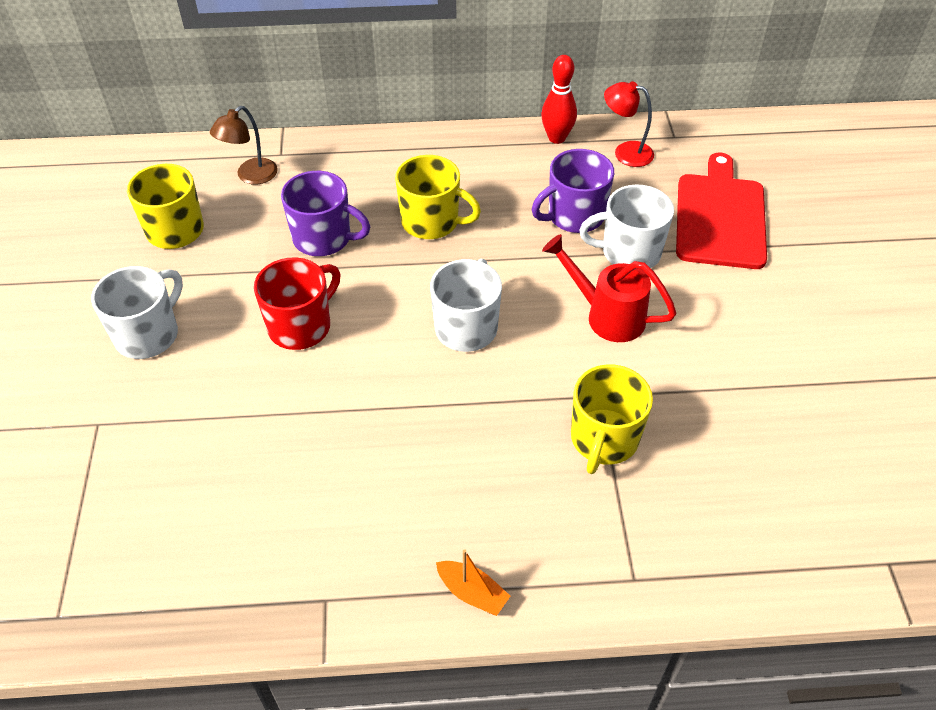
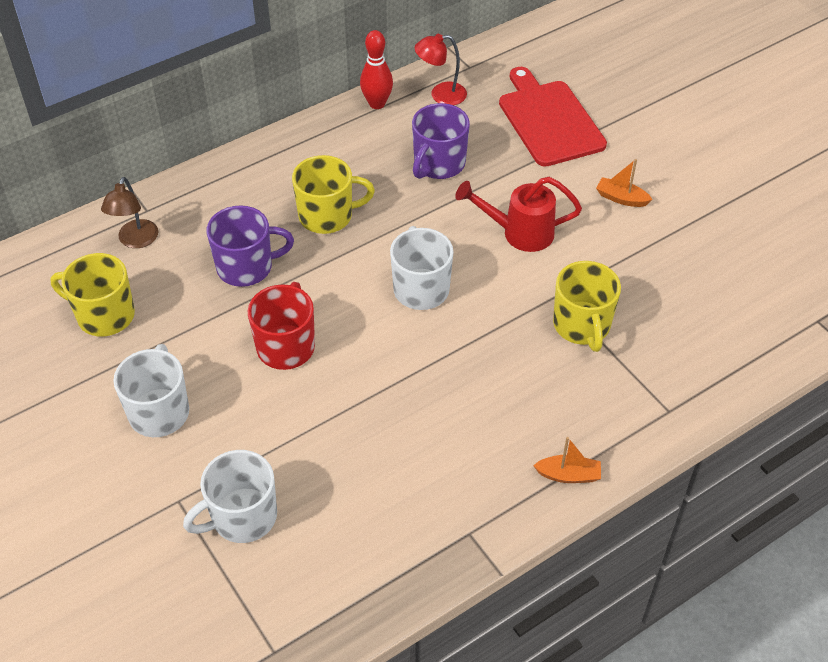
camera: 30 degrees left, 0 degrees up
(629, 252) = (501, 176): white mug -> white mug (242, 517)
(743, 326) = (621, 198): none -> orange boat

